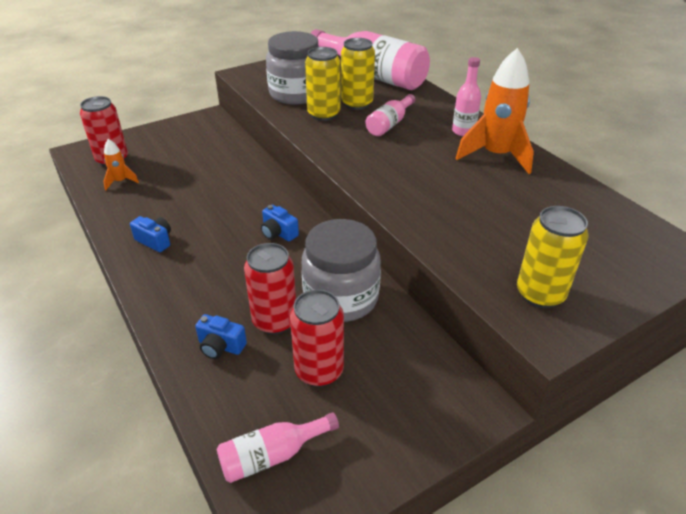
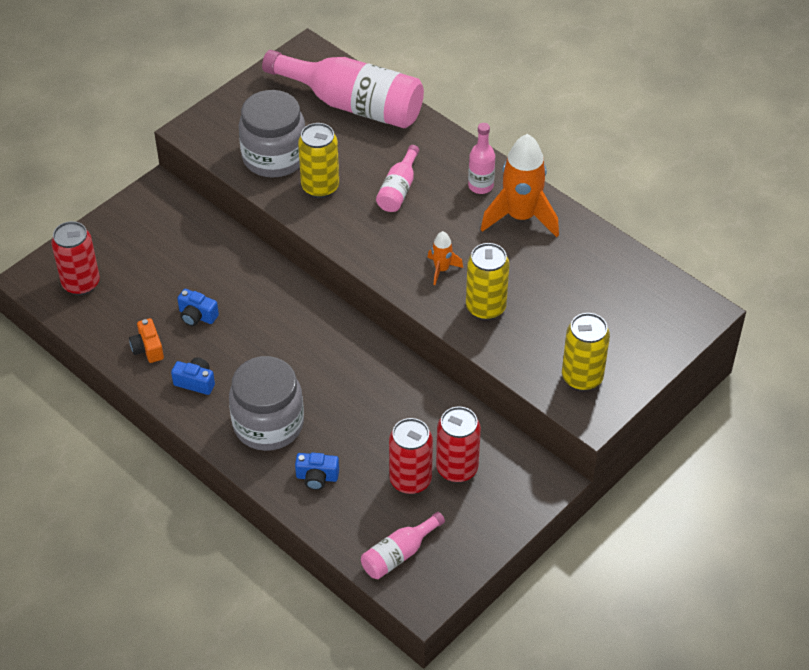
camera: 15 degrees left, 10 degrees up
(120, 181) = (111, 313): orange rocket -> orange rocket (441, 269)
(132, 210) = (148, 348): none -> orange camera
(274, 321) = (354, 443): red can -> red can (457, 468)
(278, 233) = (317, 346): blue camera -> blue camera (197, 316)
(341, 298) = (405, 407): grey jar -> grey jar (268, 424)
(357, 104) = (351, 161): yellow can -> yellow can (485, 307)

